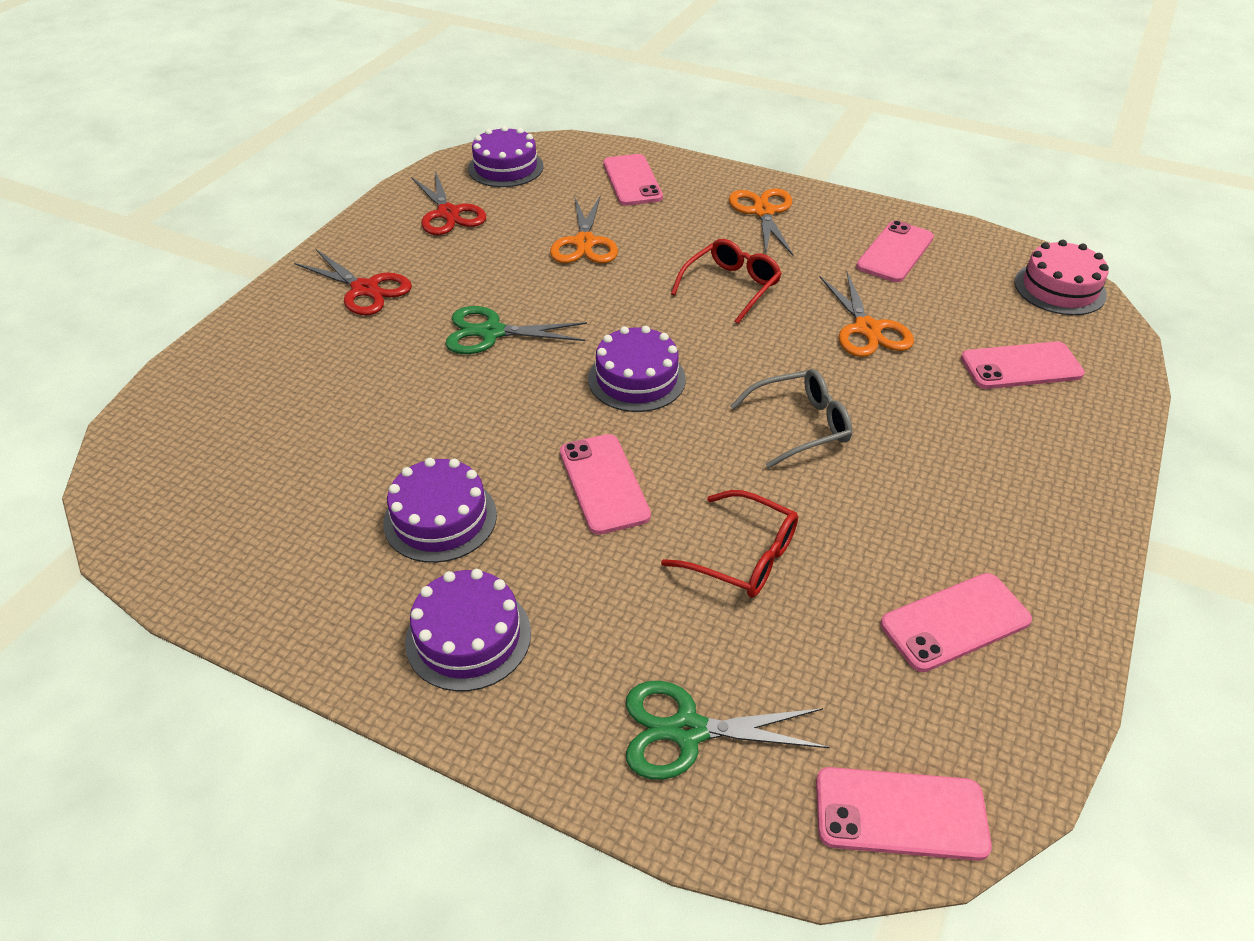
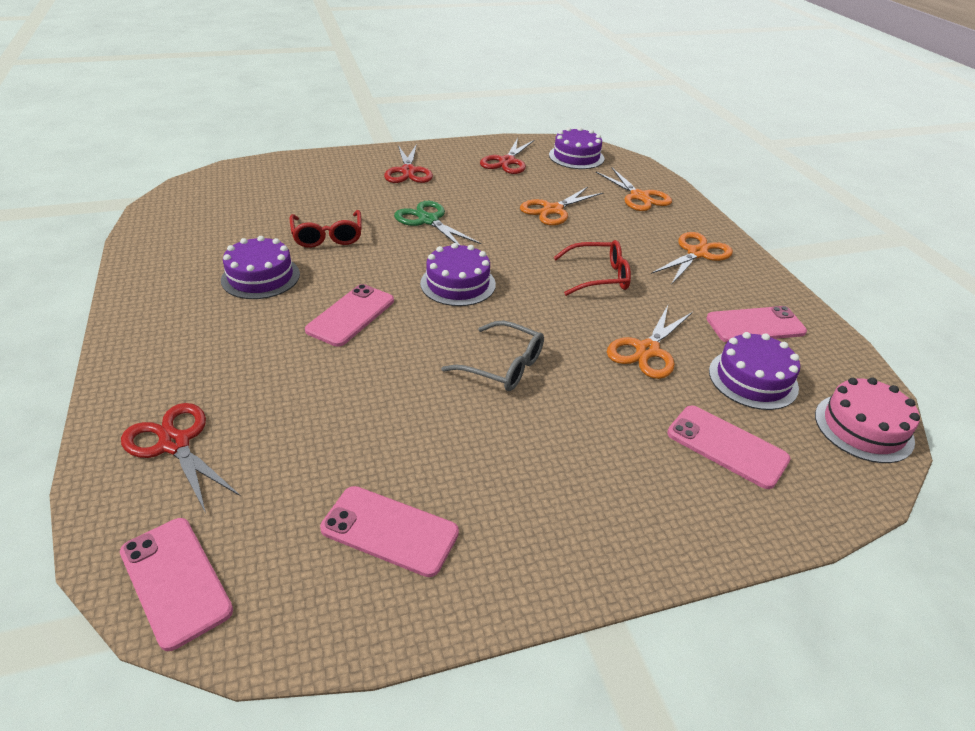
camera: 45 degrees right, 5 degrees down
(468, 637) = (180, 328): purple cake -> purple cake (753, 379)
(632, 181) = (639, 197): pink phone -> orange scissors
(687, 731) = (174, 444): green scissors -> red scissors
(743, 556) = (348, 398): red glasses -> red glasses (327, 236)

